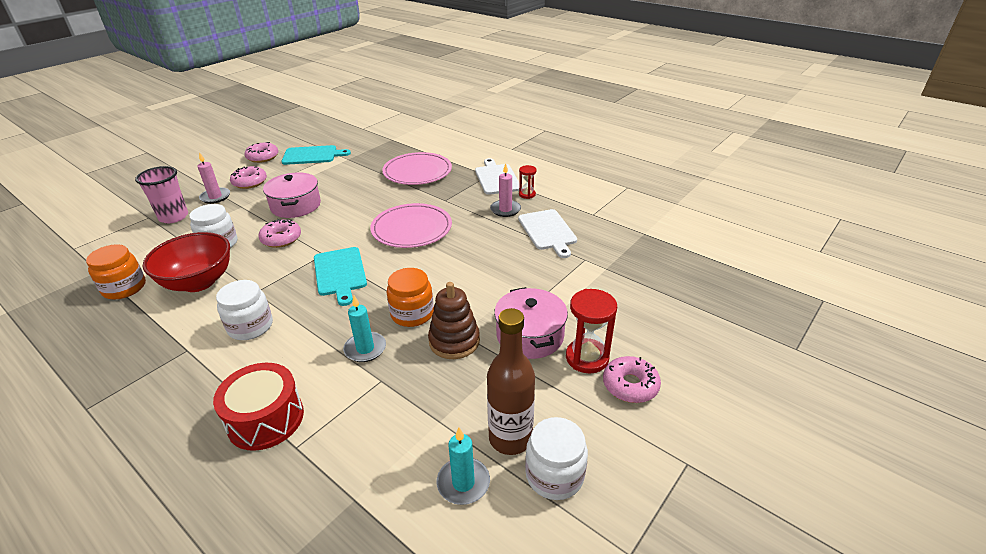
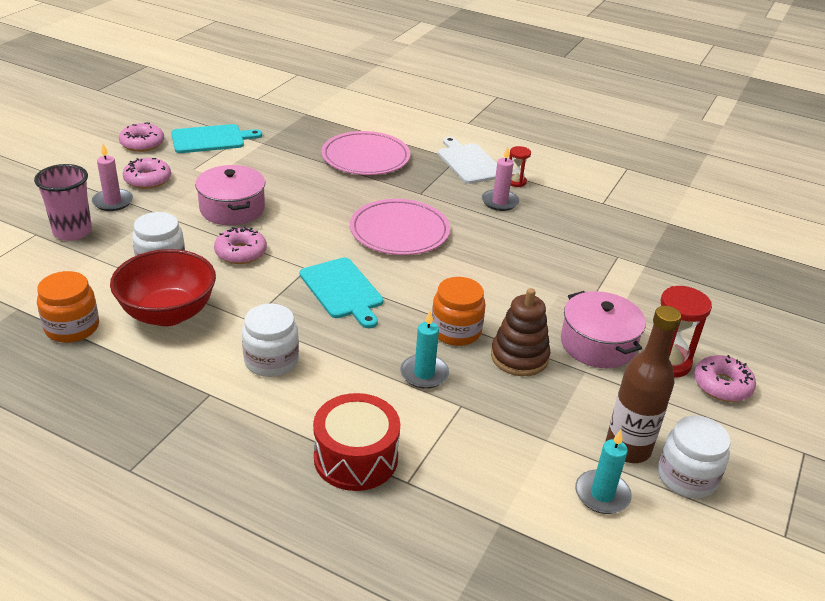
camera: 15 degrees left, 0 degrees up
(548, 231) = (561, 226): white cutting board -> none

